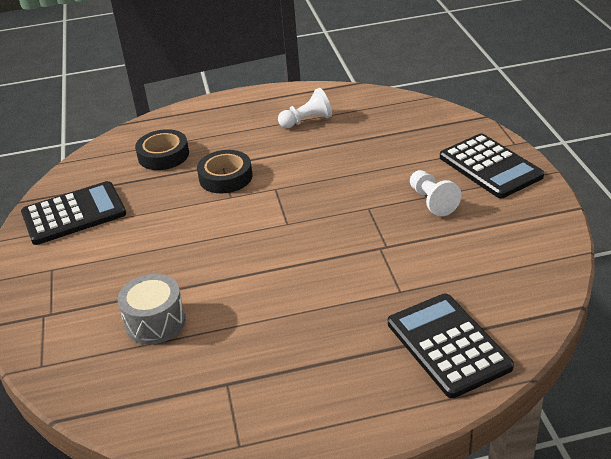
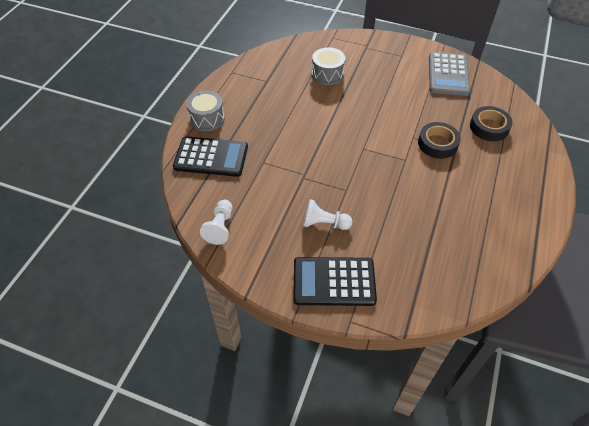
camera: 120 degrees right, 15 degrees up
(74, 214) = (448, 74): black calculator -> grey calculator
(307, 121) = (484, 216): white pawn -> white pawn (220, 227)
(381, 400) = (207, 119): none -> grey drum

